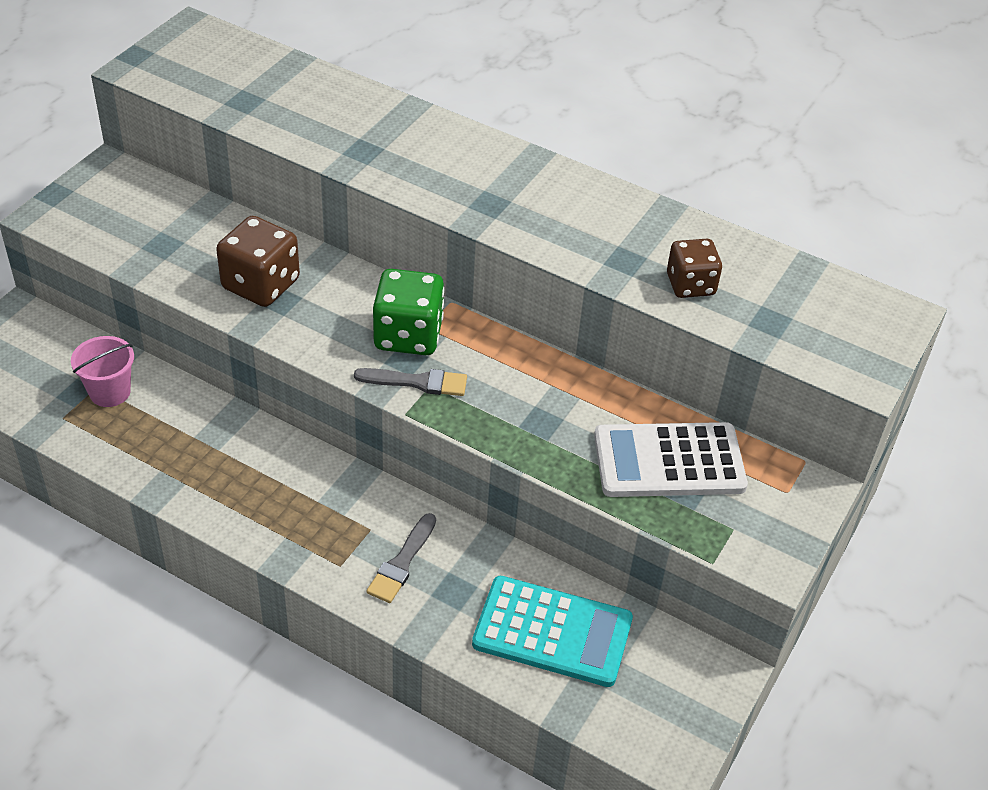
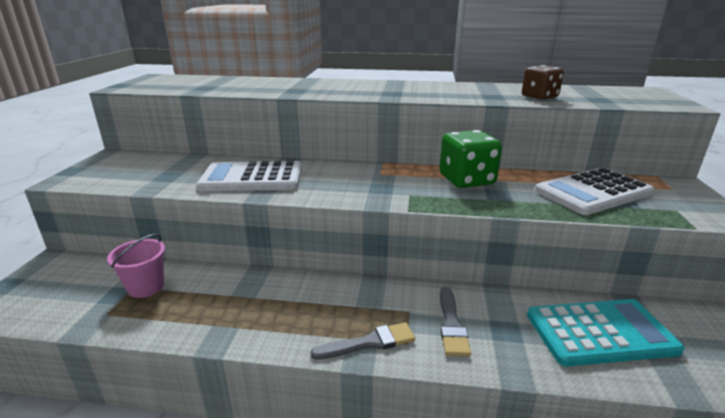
camera: 20 degrees left, 20 degrees down
(261, 284) = (252, 178): brown dice -> white calculator
(408, 335) = (371, 178): green dice -> green dice (466, 180)
(417, 382) = (400, 195): grey brush -> grey brush (369, 343)

